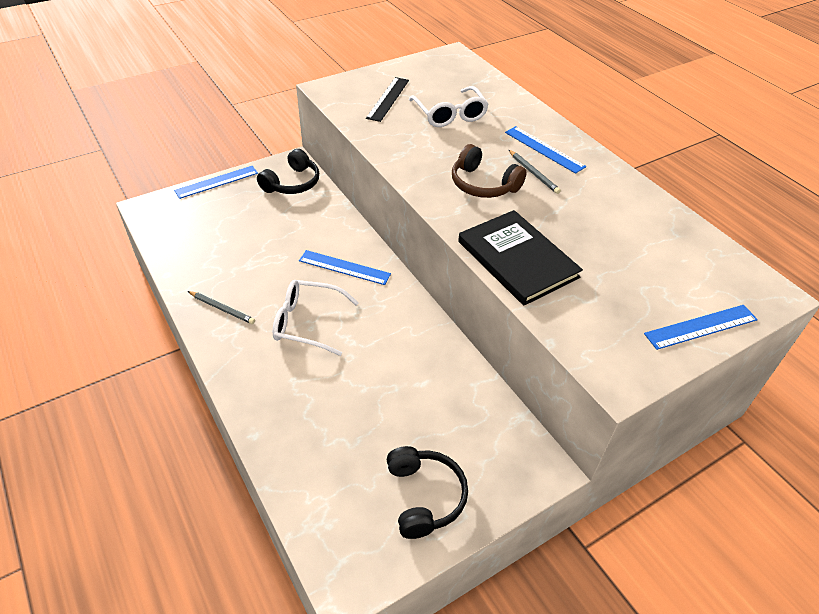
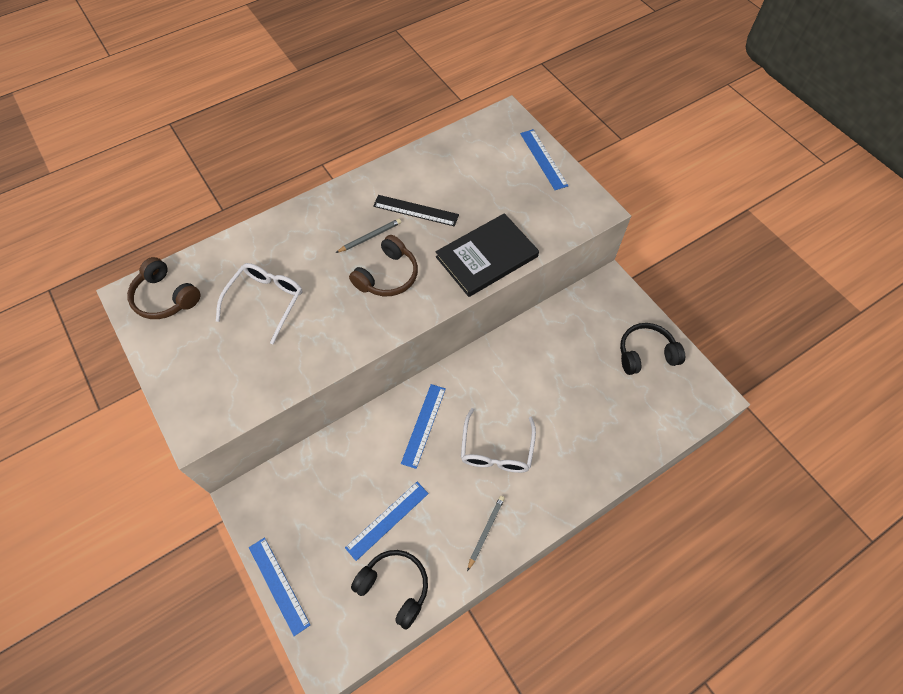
camera: 90 degrees left, 15 degrees up
(292, 183) = (286, 493): black headphones -> black headphones (395, 587)
(388, 99) = (227, 361): black ruler -> black ruler (416, 210)
(450, 115) = (266, 300): white glasses -> white glasses turned 45 degrees counterclockwise
(452, 68) = (165, 297): none -> brown headphones
(544, 149) = (332, 226): blue ruler -> blue ruler (387, 520)

